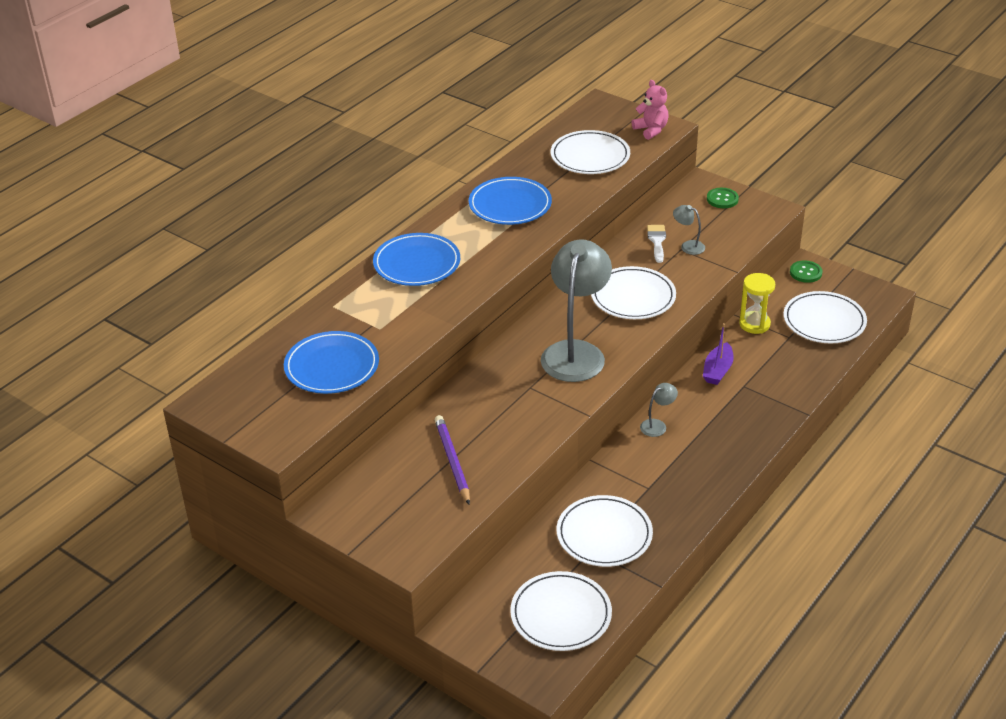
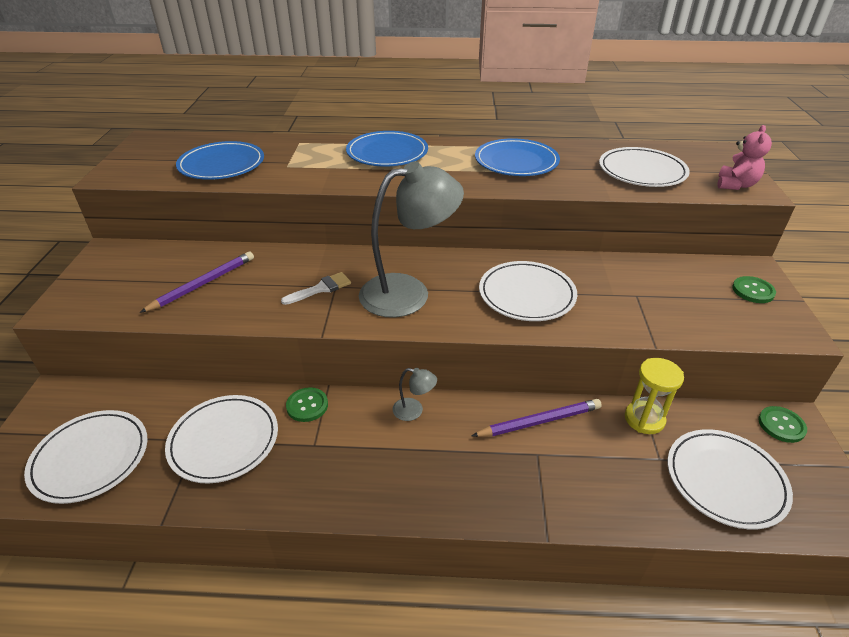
camera: 55 degrees right, 0 degrees up
(604, 478) = (307, 405): none -> green button
(657, 241) = (627, 276): white brush -> white brush (321, 289)
(688, 246) = (648, 298): grey lamp -> none
(717, 370) = (539, 421): purple boat -> purple pencil

